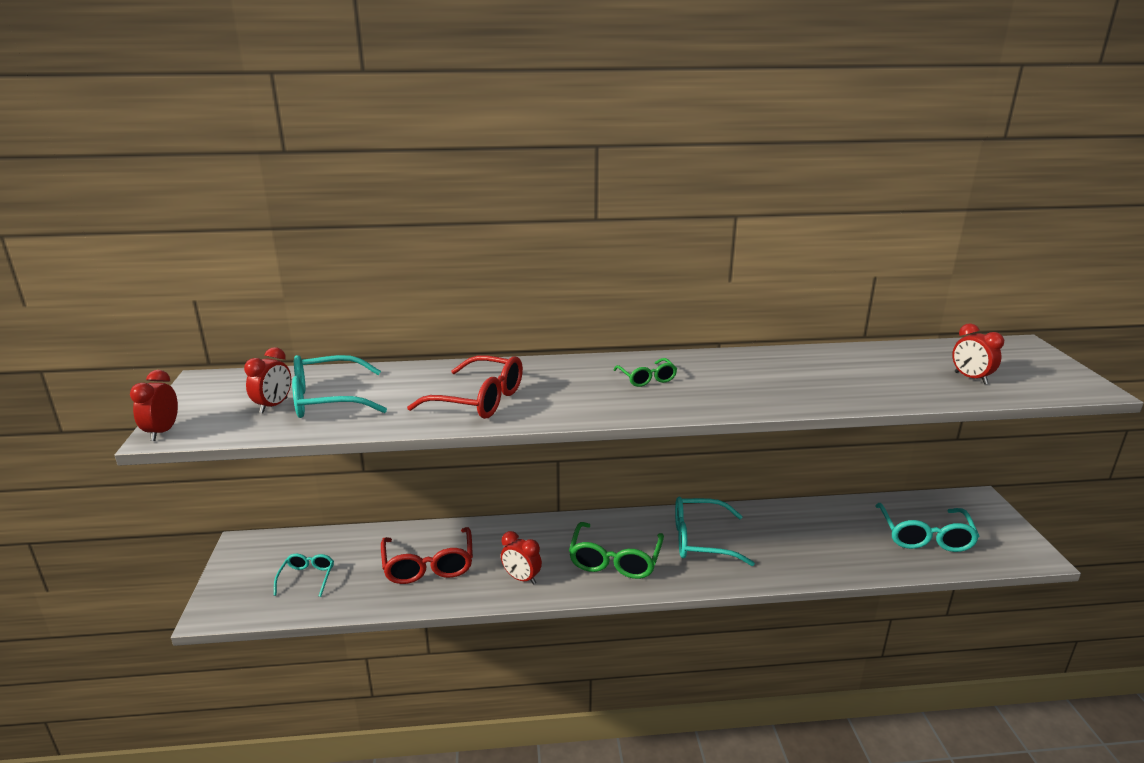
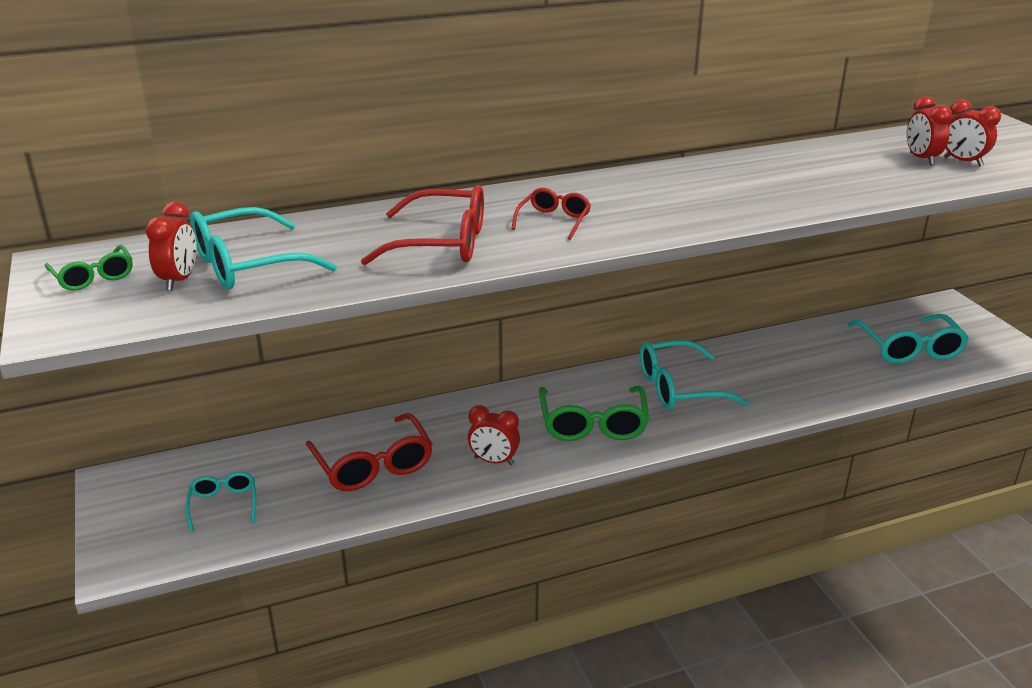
camera: 15 degrees left, 5 degrees up
(162, 432) = (48, 329): red clock -> red clock (921, 159)
(577, 391) = (554, 221): none -> red glasses
(647, 378) = (624, 198): green glasses -> green glasses (93, 277)

